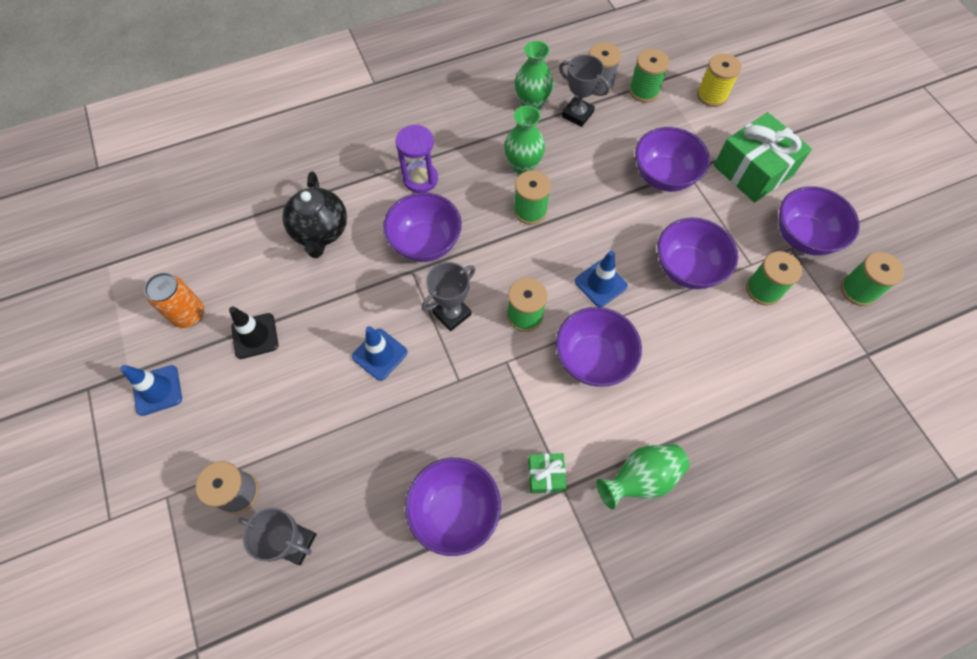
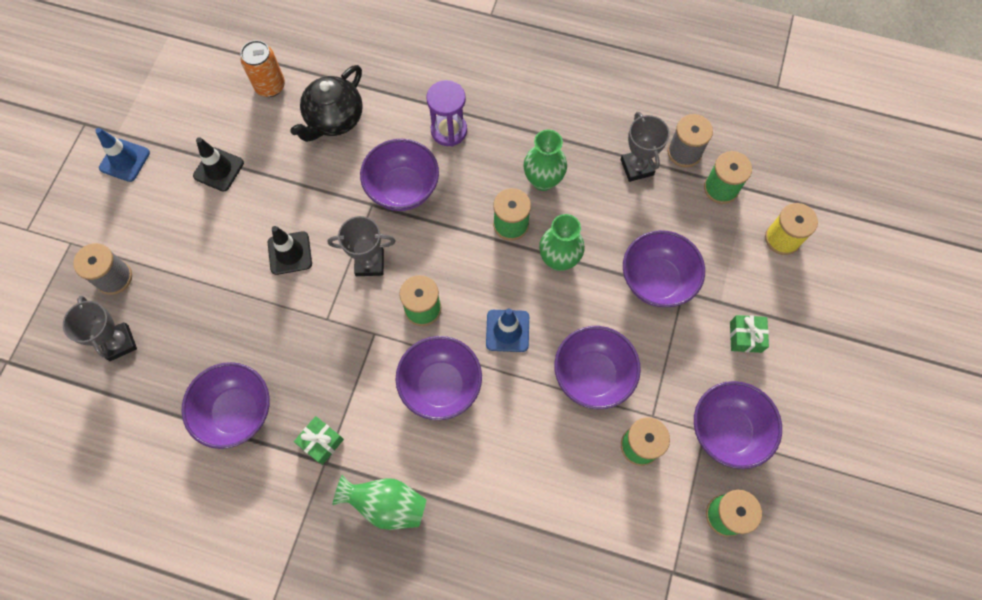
camera: 40 degrees right, 5 degrees up
(189, 315) = (189, 118): orange can -> orange can (270, 86)
(380, 354) = (290, 253): blue traffic cone -> black traffic cone
(532, 103) = (606, 128): green vase -> green vase (559, 259)
(753, 170) = (745, 337): green gift -> green gift, size x0.47

